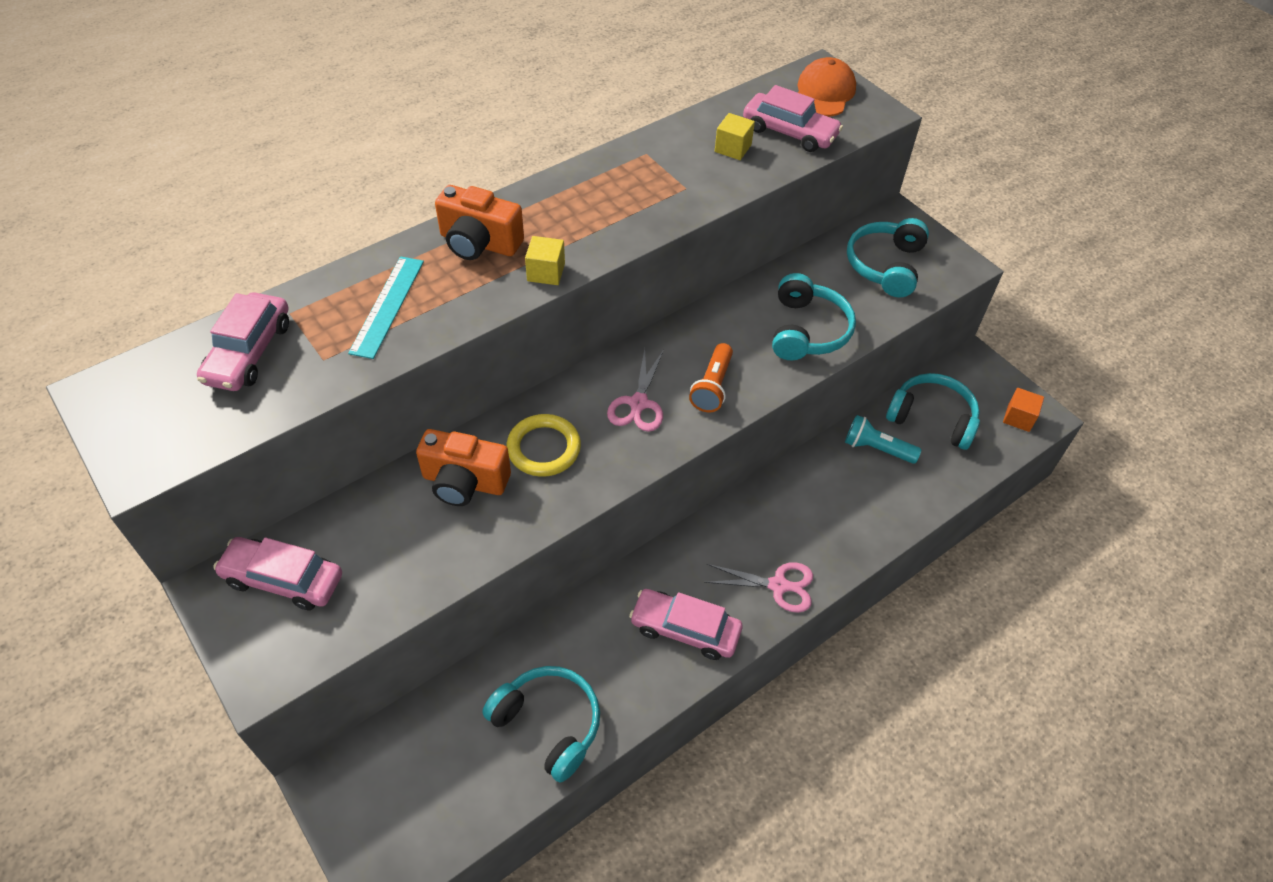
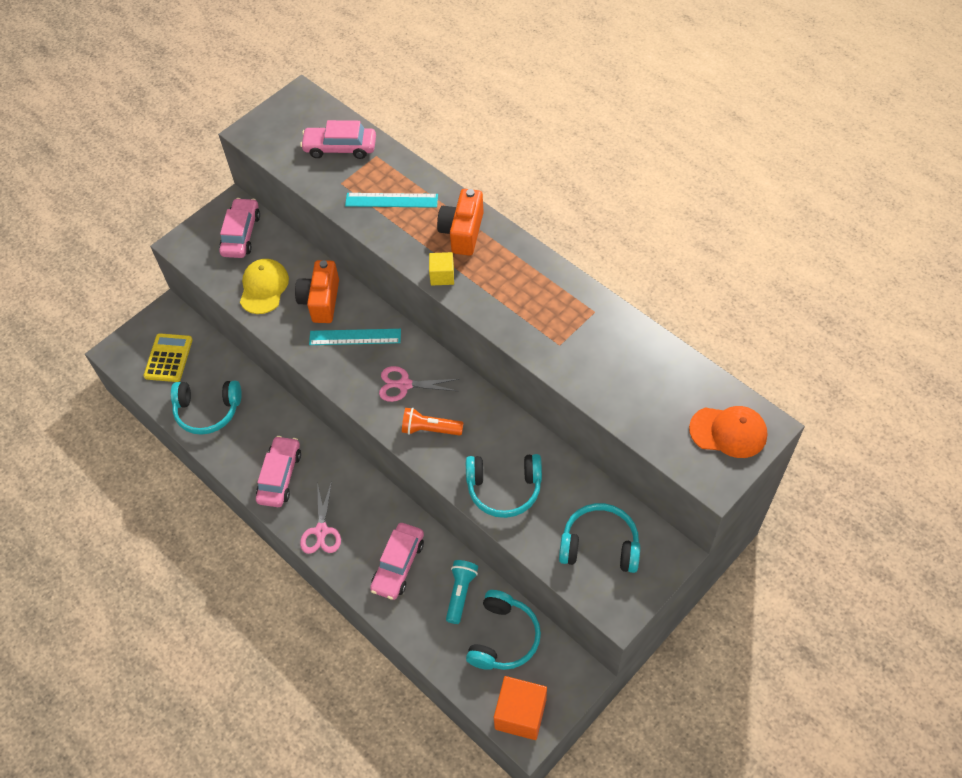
camera: 85 degrees right, 5 degrees up
(410, 555) = (264, 287): none -> yellow cap
(425, 783) = (168, 358): none -> yellow calculator
(544, 448) = (355, 337): yellow ring -> turquoise ruler
(548, 724) = (208, 411): turquoise headphones -> turquoise headphones turned 60 degrees clockwise
(733, 148) = (621, 370): yellow cube -> none
(789, 132) = (658, 410): pink car -> pink car (398, 565)
(1018, 418) = (520, 714): orange cube -> orange cube, size x1.74

